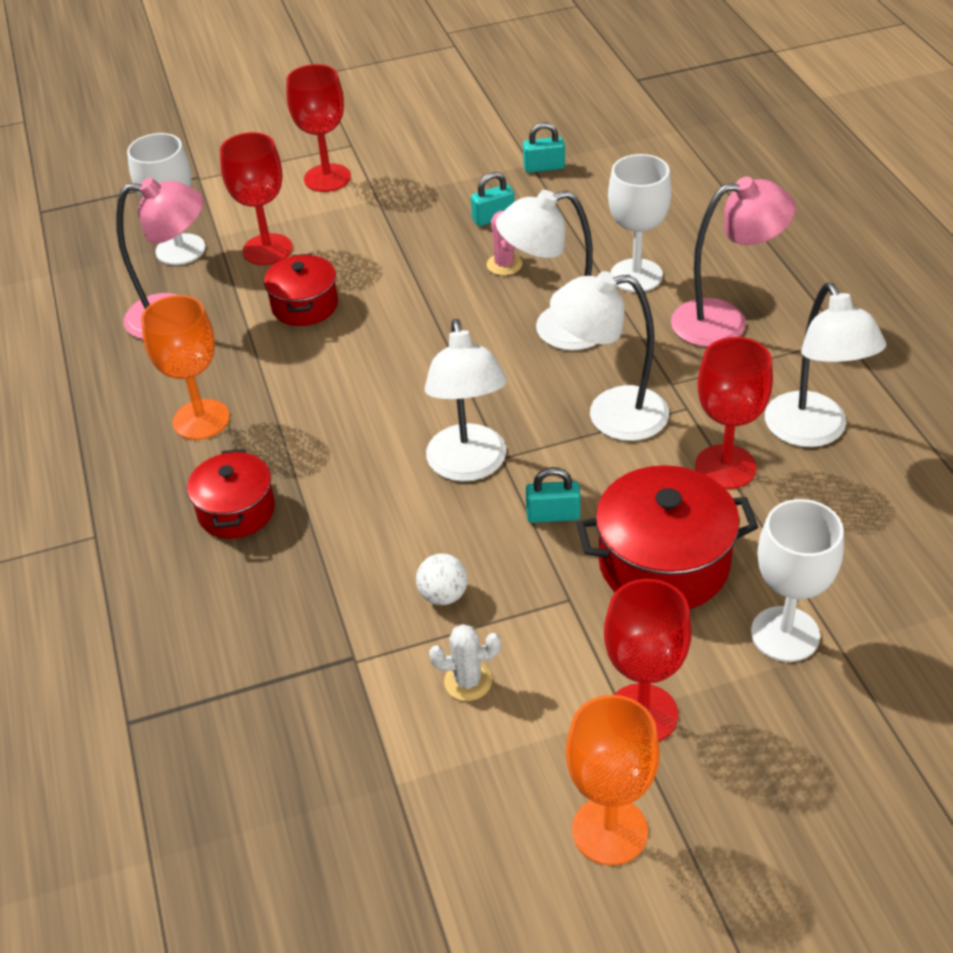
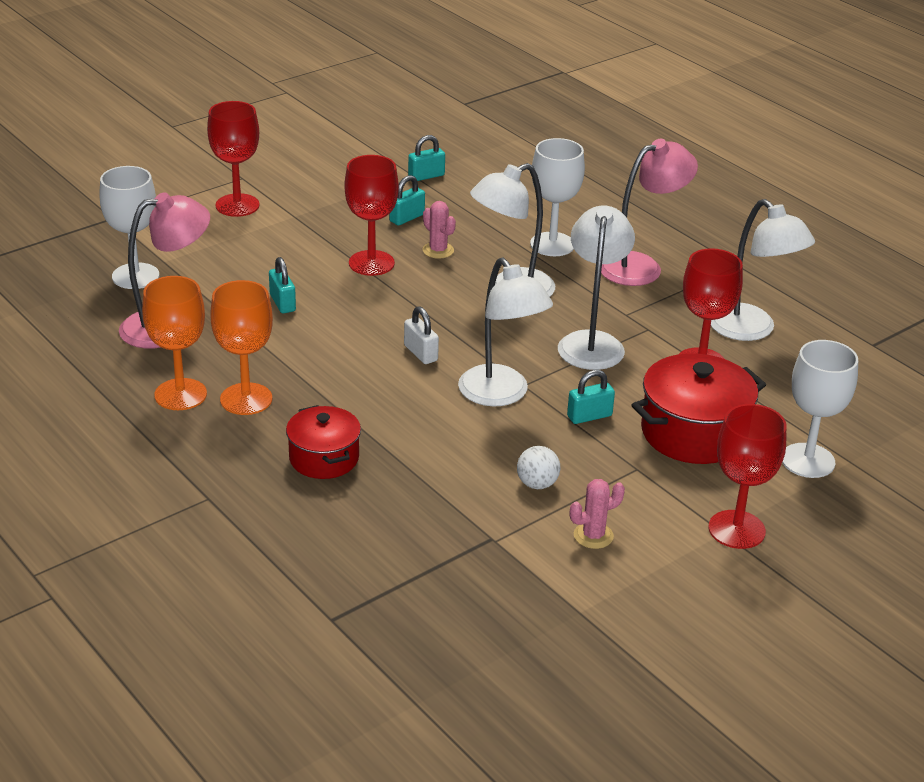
camera: 25 degrees left, 10 degrees down
(267, 250) = (219, 266): red goblet -> red goblet (371, 263)
(305, 306) = (282, 303): red pot -> turquoise padlock
(412, 395) = (420, 353): none -> white padlock
(468, 681) = (593, 536): white cactus -> pink cactus
(610, 415) = (592, 342): white lamp -> white lamp turned 120 degrees clockwise
(610, 830) = (757, 605): orange goblet -> orange goblet (180, 394)

